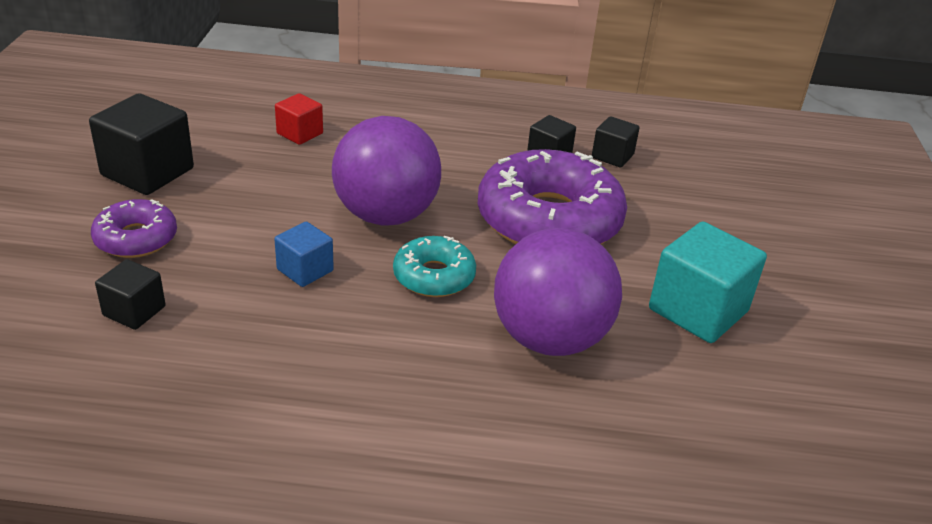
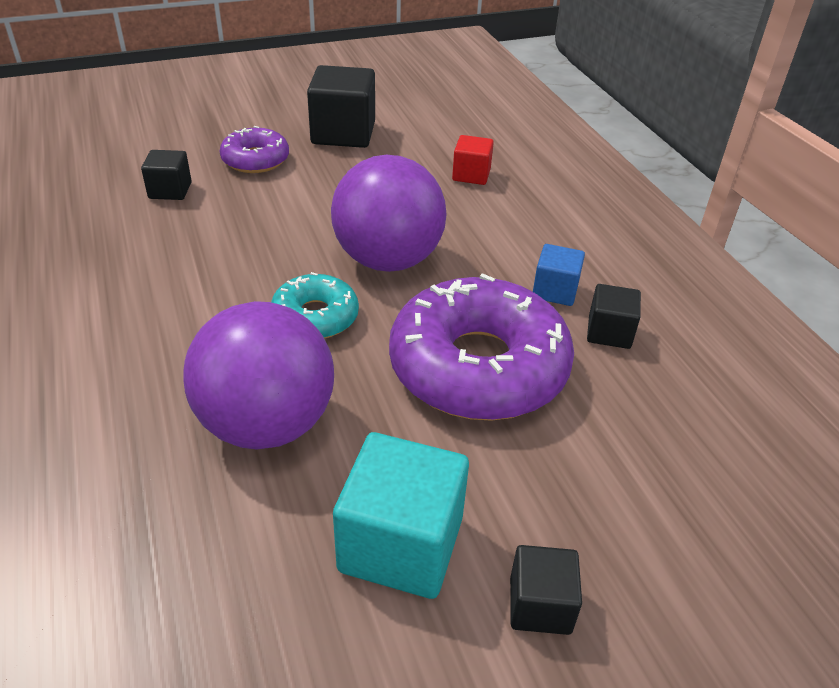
camera: 65 degrees right, 5 degrees up
(305, 270) = (272, 244): blue cube -> blue cube (555, 291)
(612, 156) = (667, 384): black cube -> black cube (540, 605)

